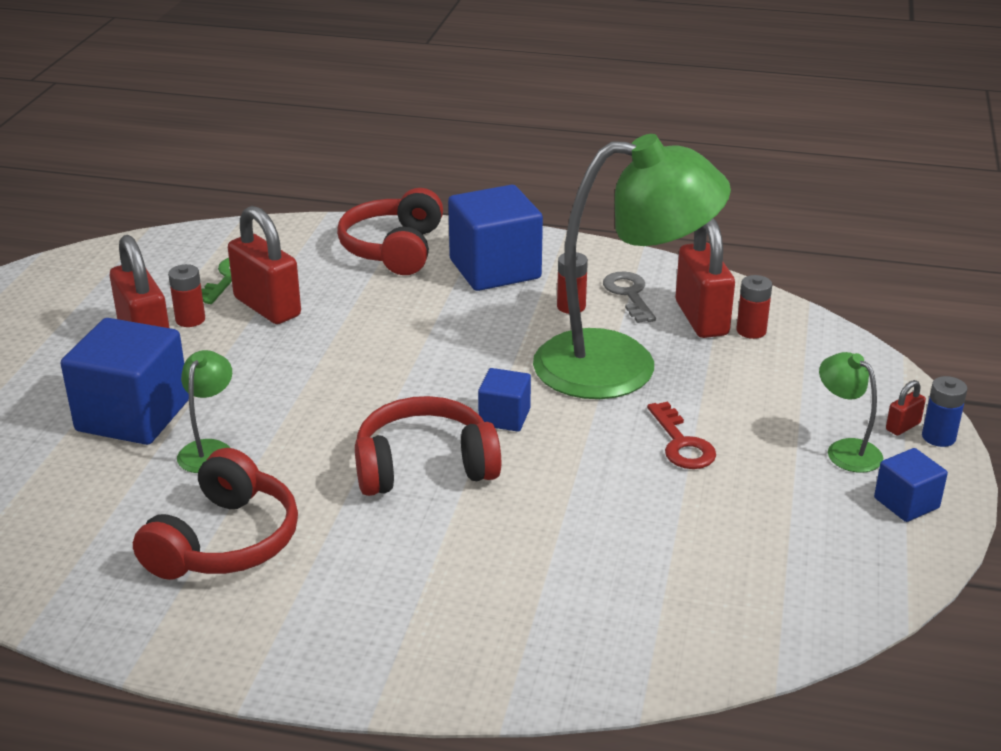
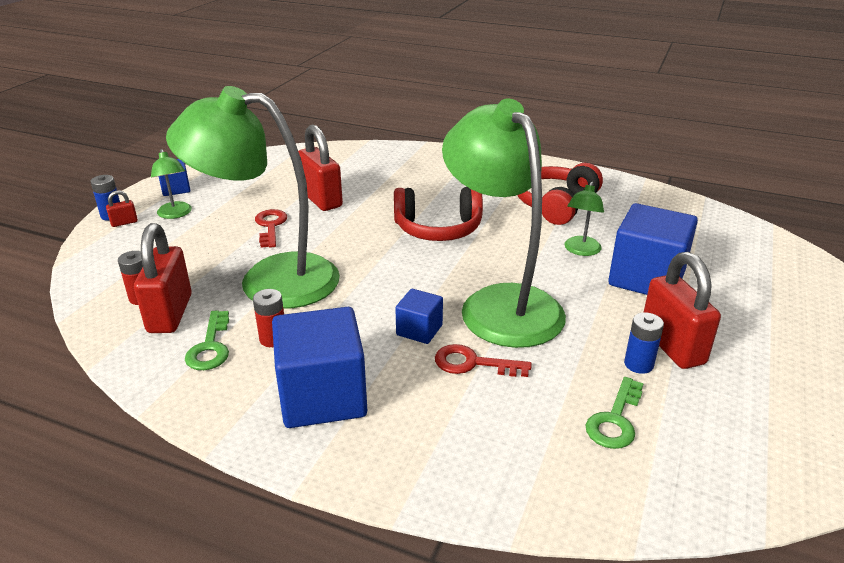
camera: 170 degrees left, 0 degrees up
(190, 319) = (638, 364): red battery -> blue battery
(267, 307) = (565, 371): red padlock -> red padlock (321, 199)
(329, 365) = (500, 303): none -> green lamp
(359, 305) = (473, 363): none -> red key
(394, 249) = (427, 445): red headphones -> none
(504, 417) = (376, 252): blue cube -> blue cube (419, 330)
(629, 294) = (210, 346): grey key -> green key

